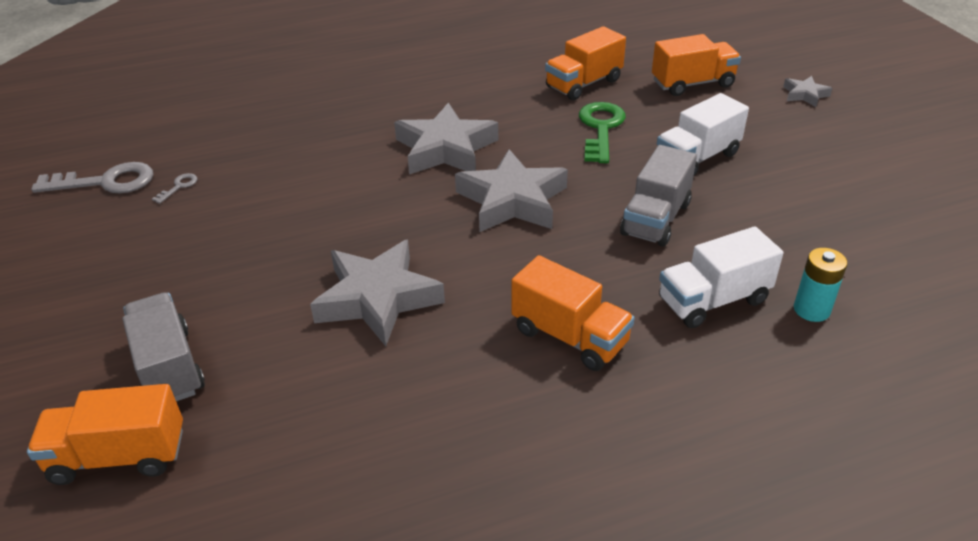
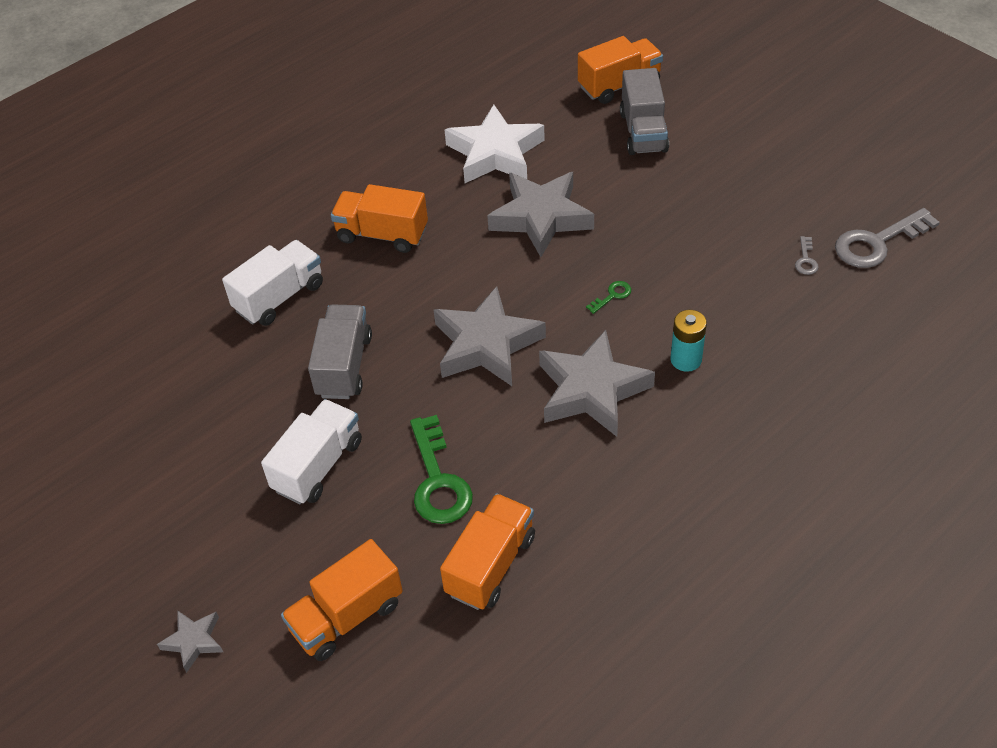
camera: 160 degrees right, 10 degrees up
(169, 367) = (643, 132): grey truck -> grey truck turned 45 degrees clockwise
(369, 402) = (495, 153): none -> white star
(370, 206) = (612, 295): none -> green key
(811, 310) = (200, 313): turquoise battery -> turquoise battery (686, 360)

